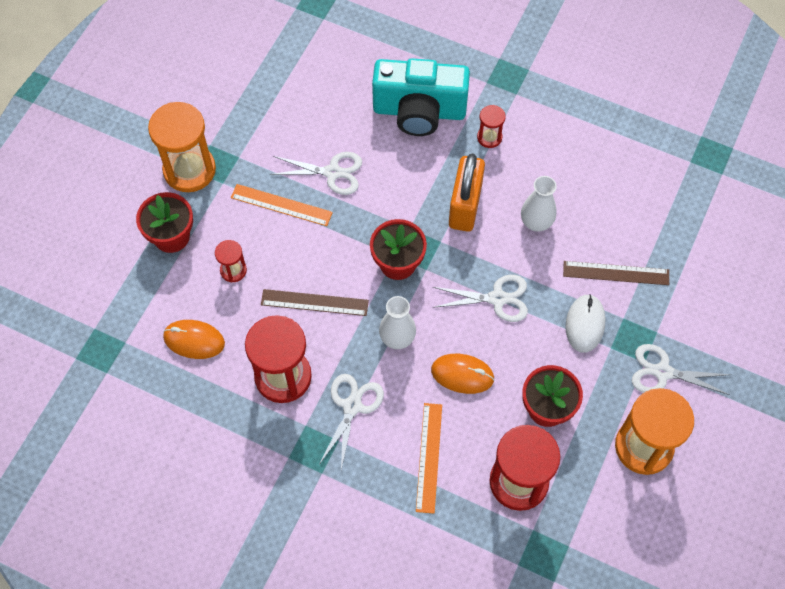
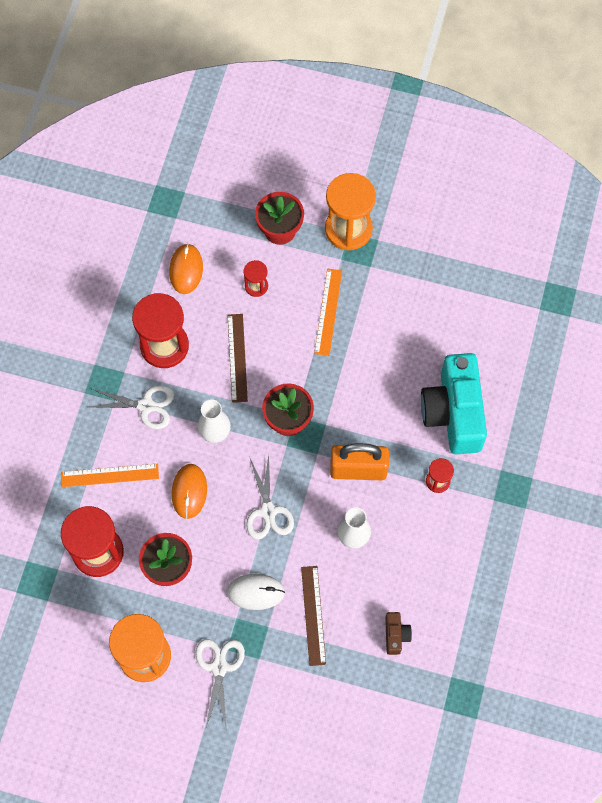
camera: 80 degrees right, 5 degrees up
(332, 172) = (370, 348): white scissors -> none
(644, 202) = (395, 635): none -> brown camera

